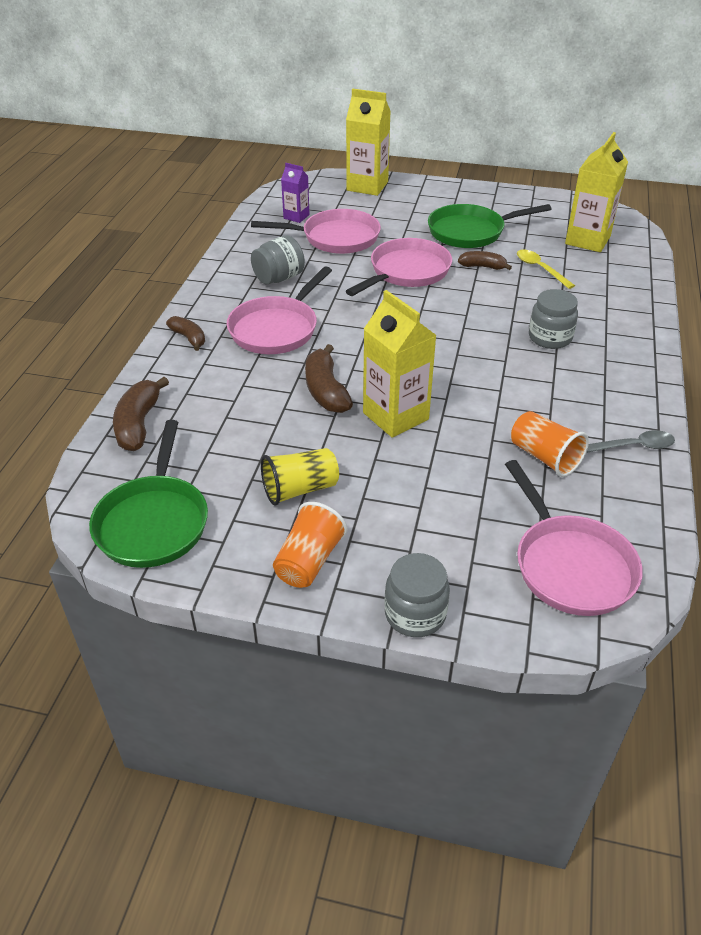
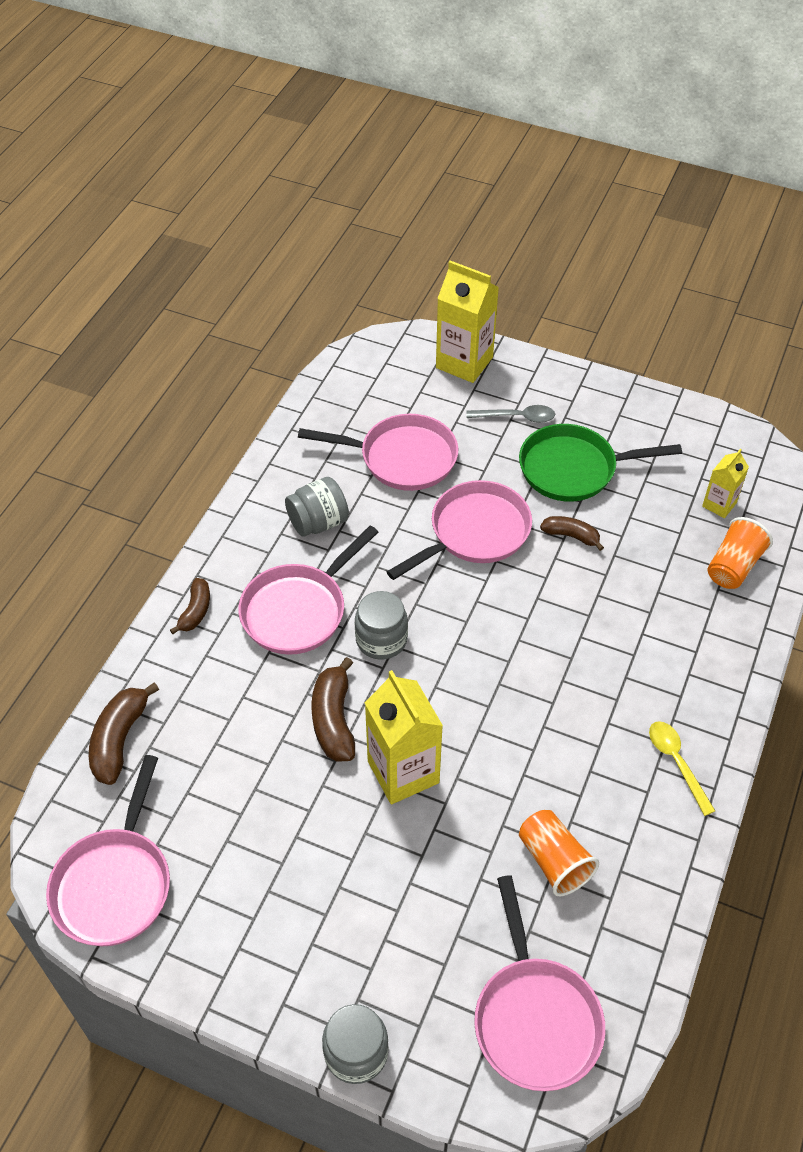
camera: 10 degrees right, 10 degrees up
(153, 522) = (115, 884): green pan -> pink pan
(189, 338) = (195, 611): brown banana -> brown banana turned 45 degrees clockwise
(296, 216) = (362, 411): purple carton -> none
(300, 489) = (274, 864): yellow cup -> none
(309, 561) = (264, 964): orange cup -> orange cup (733, 566)
(540, 269) = (642, 550): yellow spoon -> yellow spoon (676, 762)
(550, 338) = (617, 673): grey jar -> grey jar (381, 639)
(587, 240) = (719, 504): yellow carton -> yellow carton, size x0.55
(632, 447) = (658, 862): grey spoon -> grey spoon (517, 417)

